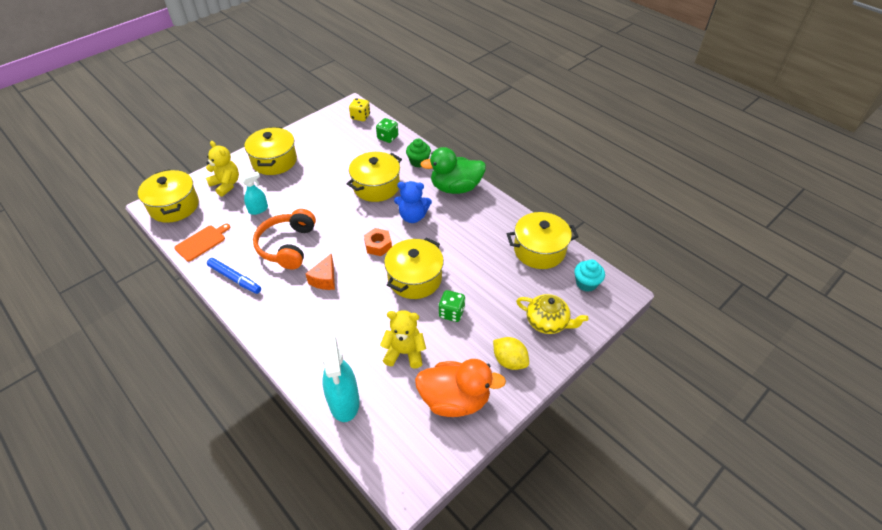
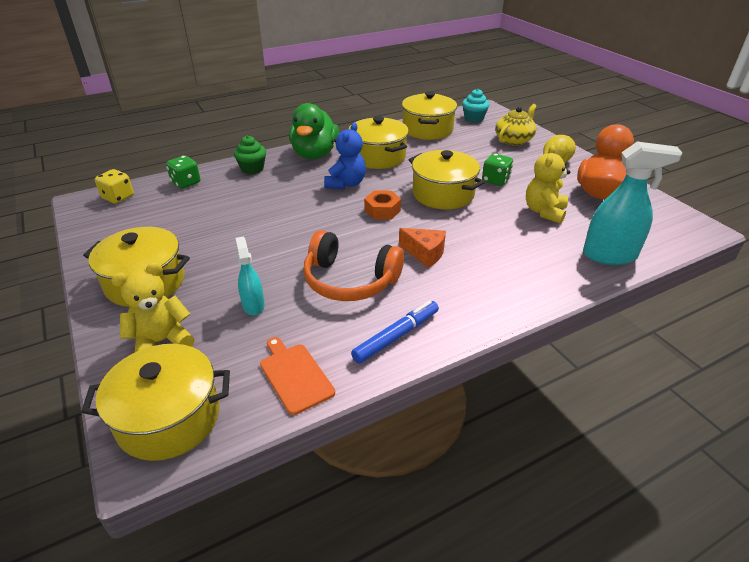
camera: 75 degrees left, 10 degrees down
(376, 186) = (276, 201): yellow pot -> yellow pot (378, 157)

